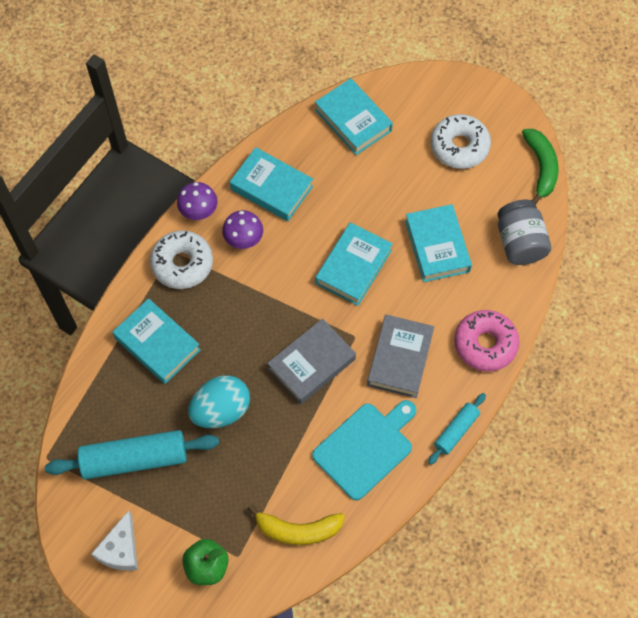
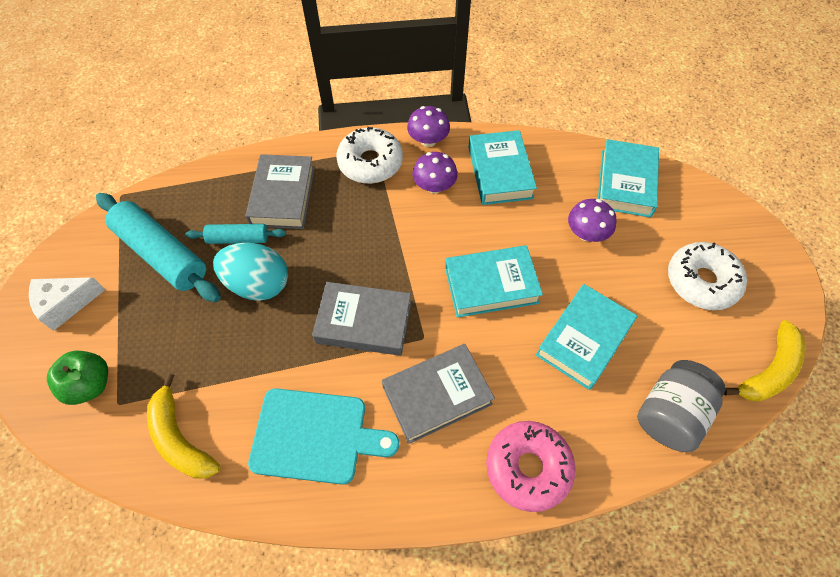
camera: 50 degrees right, 5 degrees down
(157, 344) = (283, 196): turquoise book -> grey book
(368, 178) = (586, 233): none -> purple mushroom
(456, 431) = (405, 514): turquoise rolling pin -> turquoise rolling pin (238, 238)
(541, 167) = (769, 371): green banana -> yellow banana

